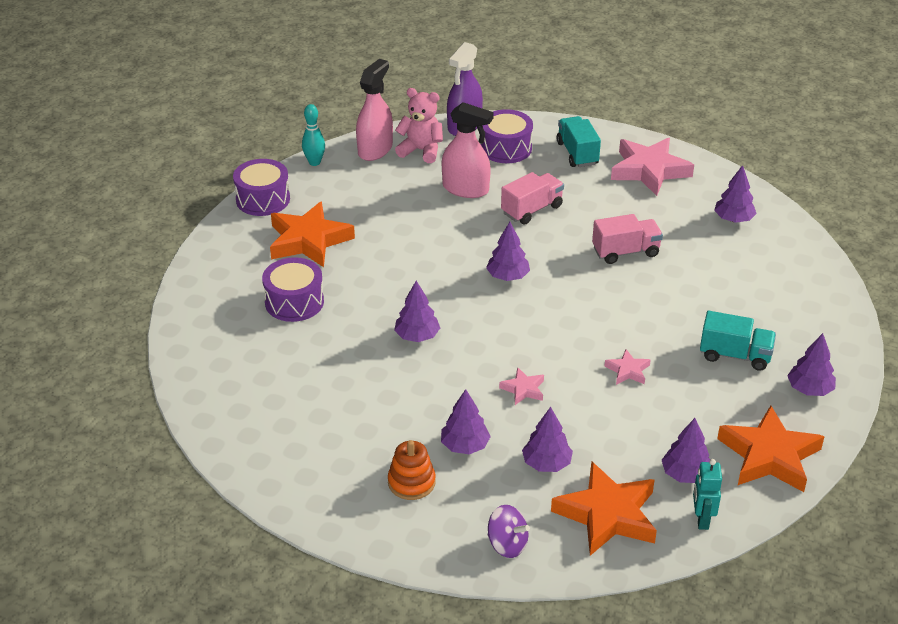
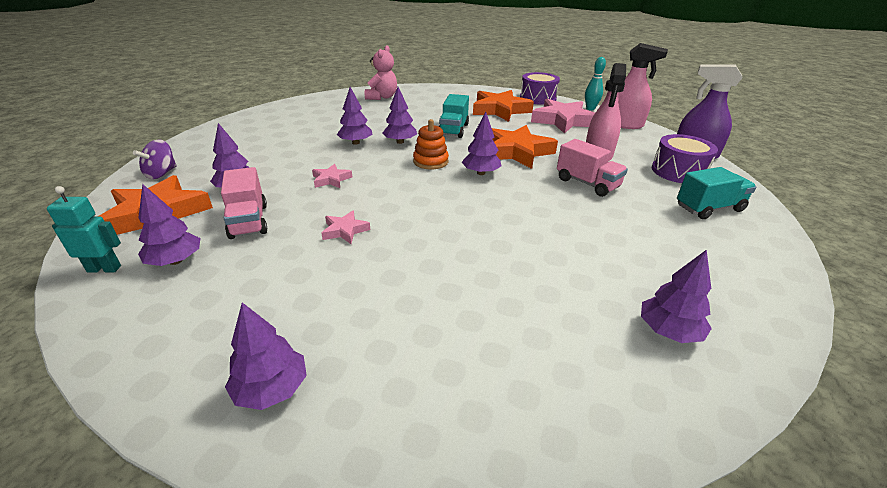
camera: 85 degrees right, 5 degrees down
(294, 302) = (434, 109): purple drum -> none
(411, 482) = (248, 143): orange stacking toy -> orange stacking toy (430, 162)
(421, 150) = (638, 139): pink teddy bear -> pink teddy bear (382, 97)
(465, 446) = (275, 159): purple tree -> purple tree (356, 143)
(625, 252) = (544, 234): pink truck -> pink truck (249, 221)
(649, 170) = (723, 256): pink star -> pink star (562, 121)
(735, 355) = (360, 311): turquoise truck -> turquoise truck (453, 130)
(769, 456) = (162, 330): orange star -> orange star (516, 152)

